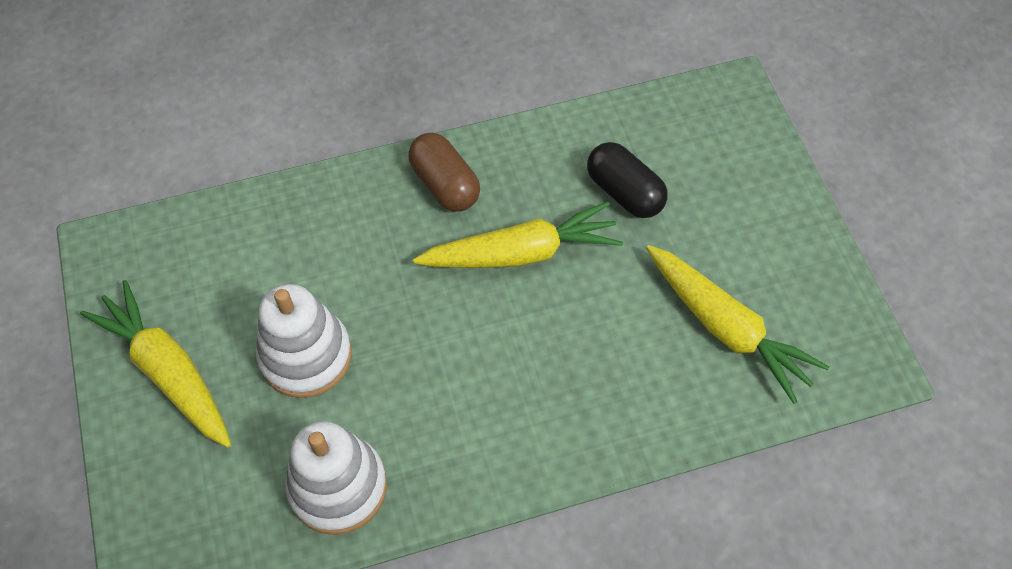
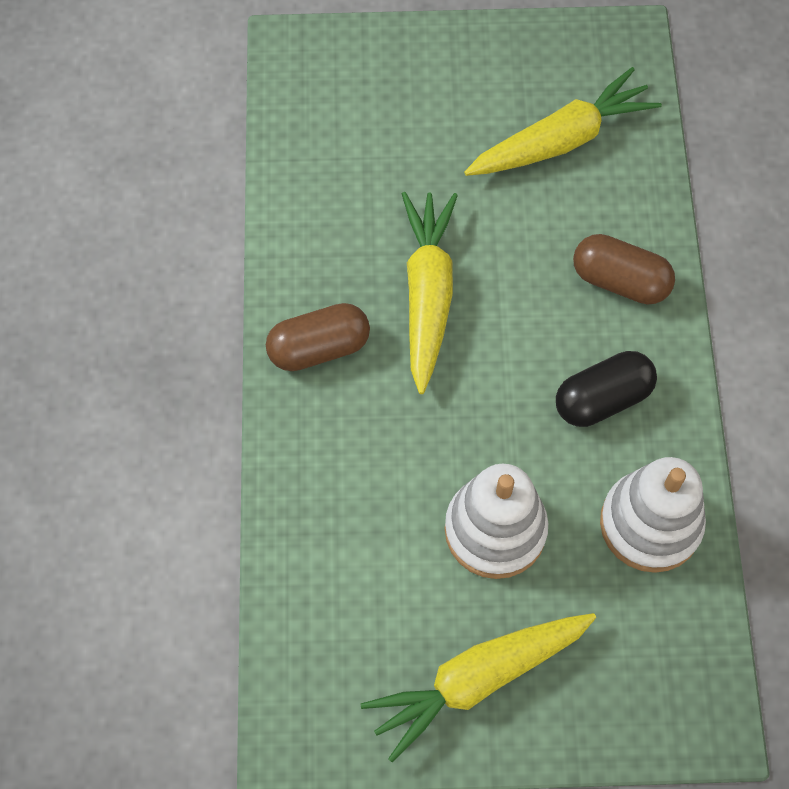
camera: 75 degrees left, 5 degrees up
(587, 411) = (619, 281): none -> brown capsule
(624, 192) = (383, 181): black capsule -> black capsule (602, 399)

